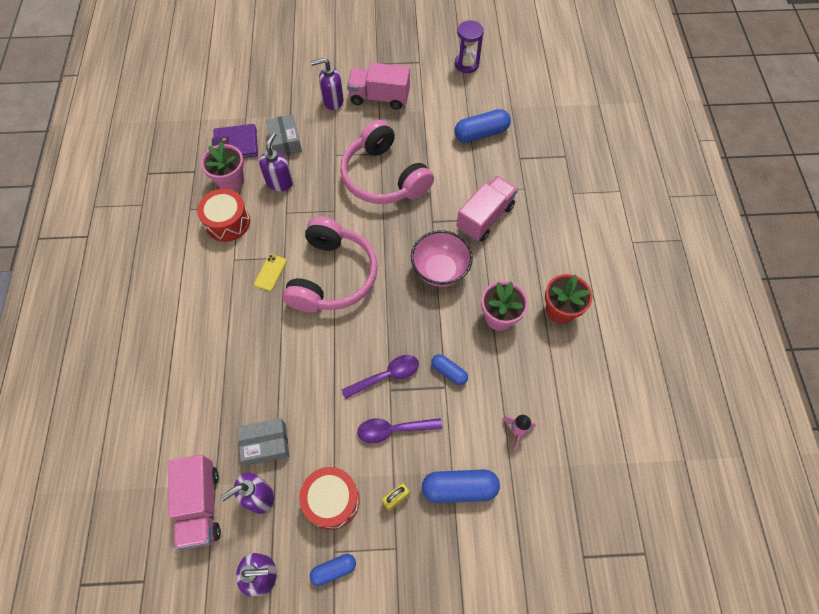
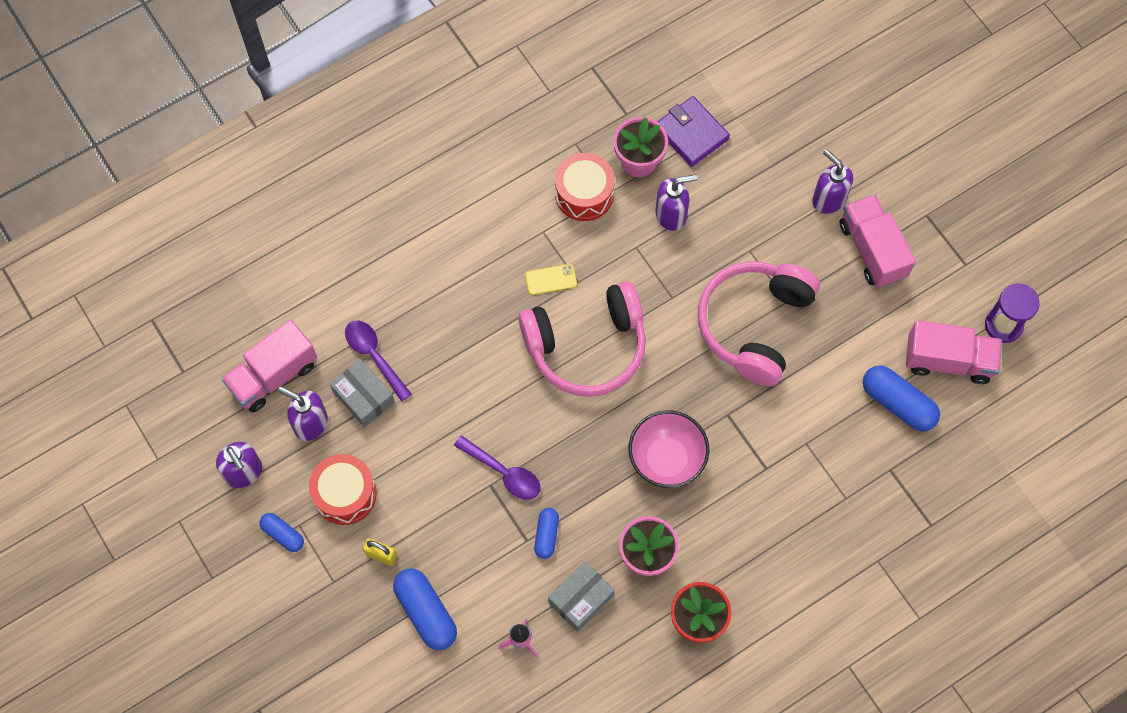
camera: 60 degrees right, 5 degrees up
(285, 141) = (732, 184): grey box -> grey box (581, 599)
(393, 430) = (449, 513): purple spoon -> purple spoon (374, 356)
(485, 217) = (771, 472): pink truck -> pink truck (948, 360)

